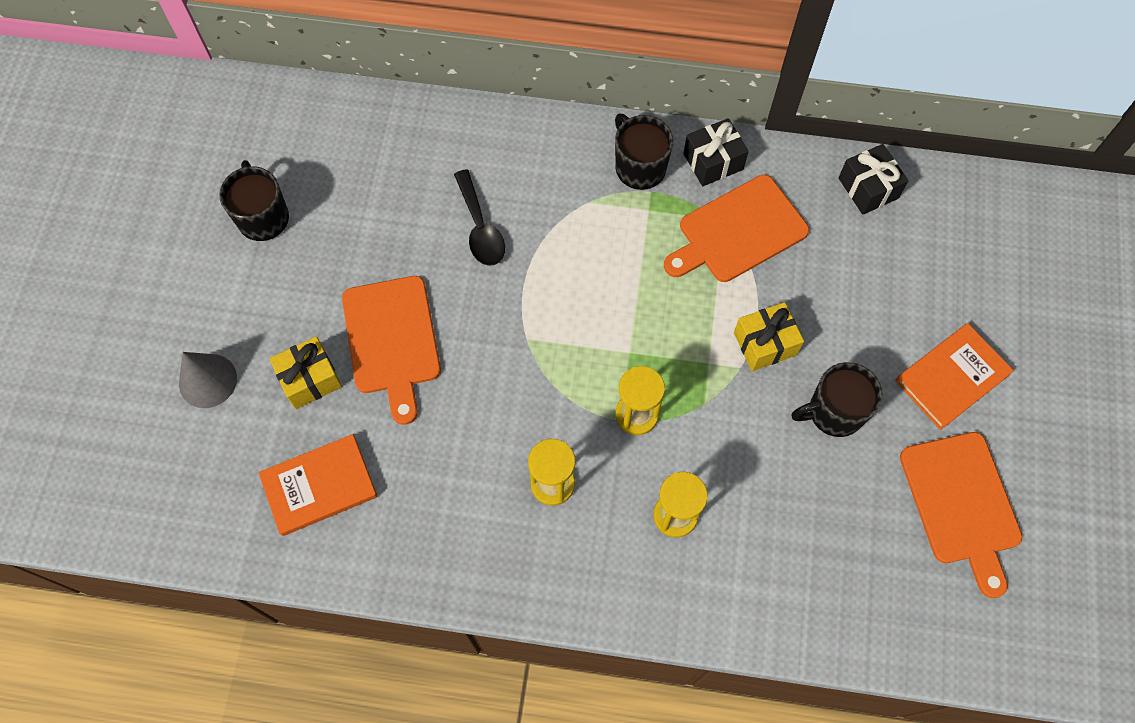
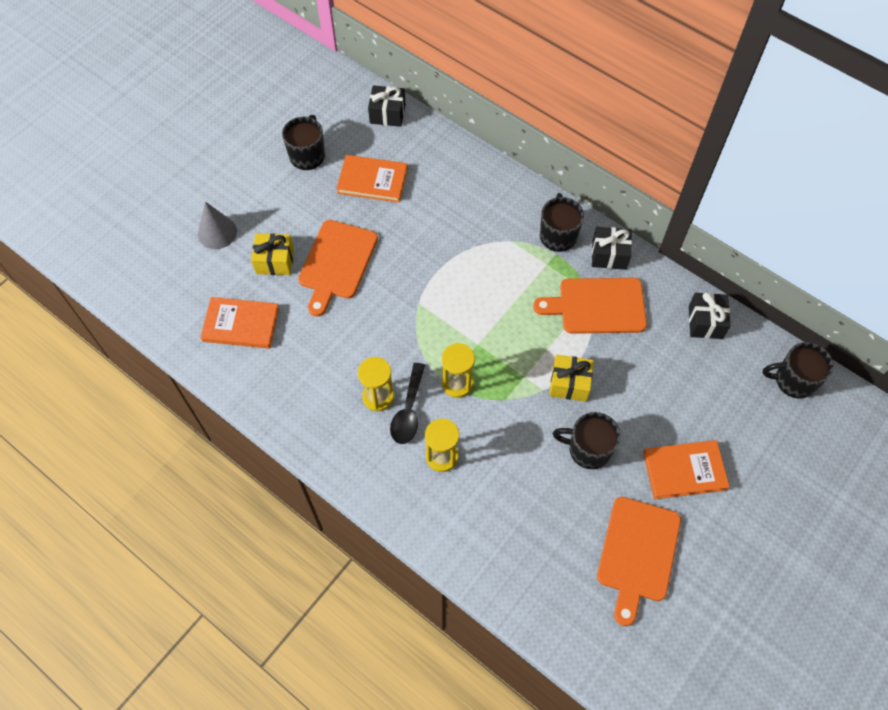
camera: 30 degrees right, 5 degrees down
(332, 112) = (387, 114): none -> black gift
(369, 209) = (372, 181): none -> orange book
(480, 228) = (433, 223): black spoon -> black spoon (408, 411)
(1000, 208) = (793, 380): none -> black mug

